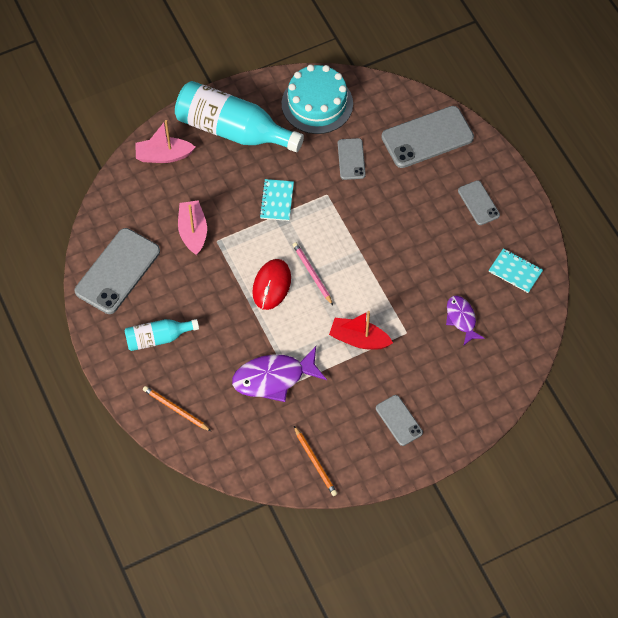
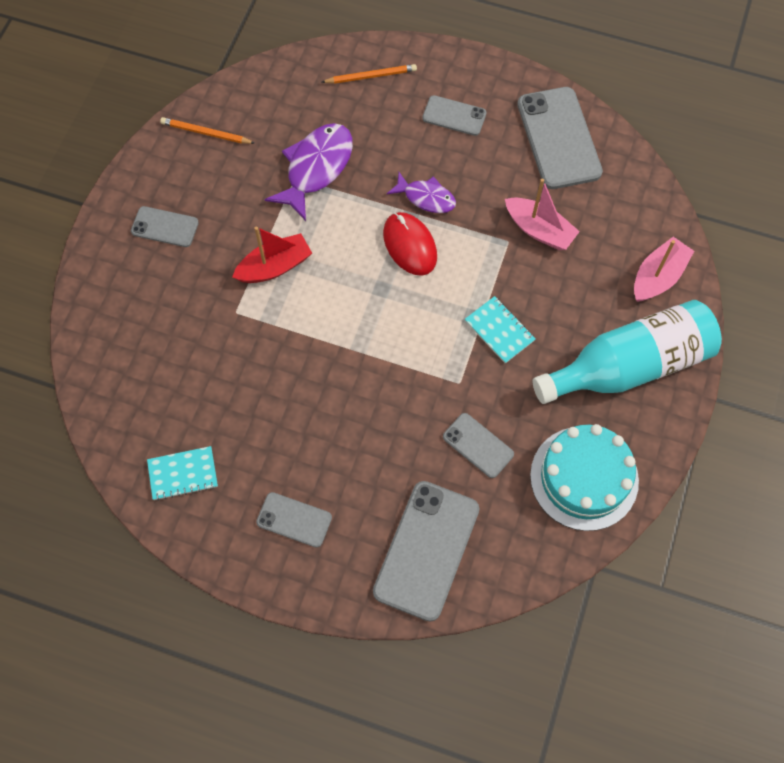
camera: 135 degrees right, 5 degrees up
(158, 338) = (454, 116): turquoise bottle -> grey phone
(312, 274) = (384, 289): pink pencil -> none
(461, 319) = (193, 372): purple fish -> purple fish (426, 197)

